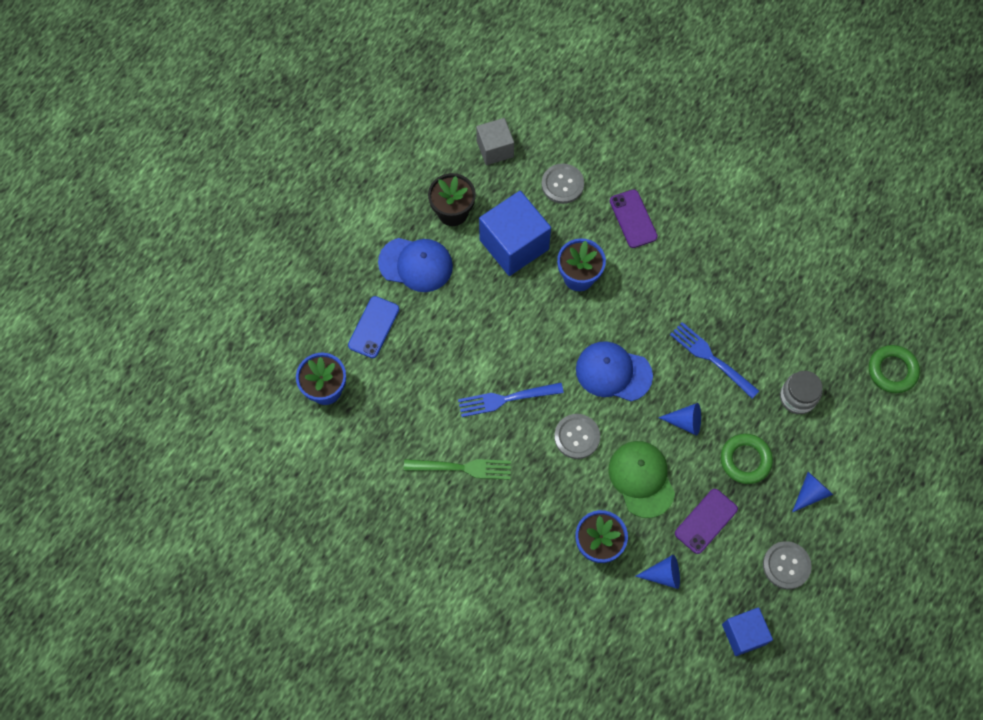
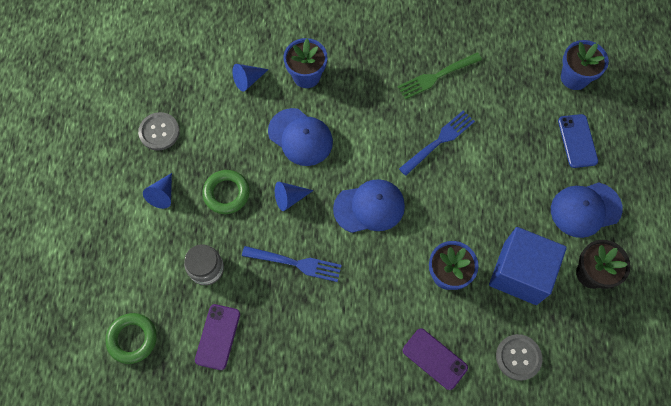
camera: 150 degrees right, 0 degrees up
(495, 149) = (601, 358): grey cube -> none
(577, 437) = (367, 142): grey button -> none
(641, 479) = (300, 137): green cap -> blue cap
(706, 521) = (235, 132): purple phone -> purple phone (218, 337)
(743, 634) = (171, 71): blue cube -> none

